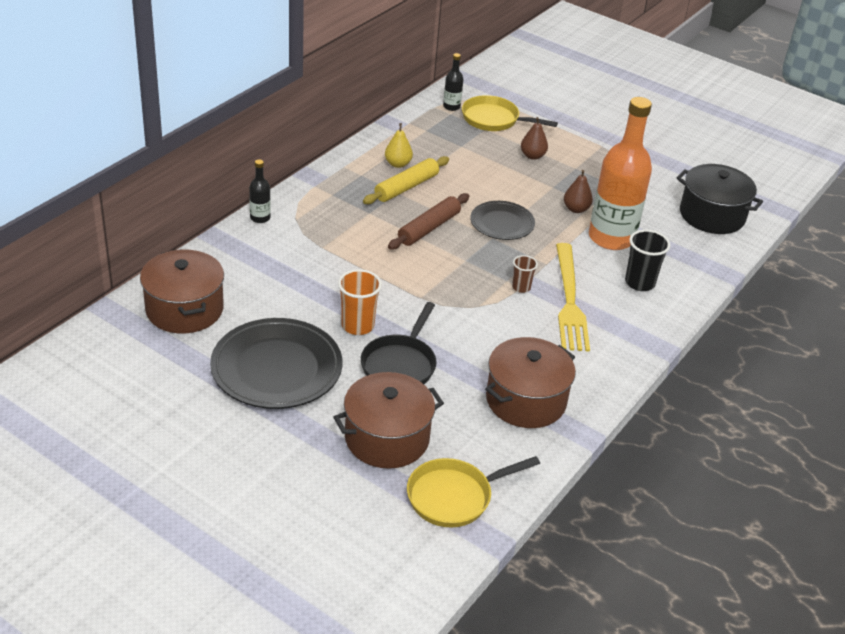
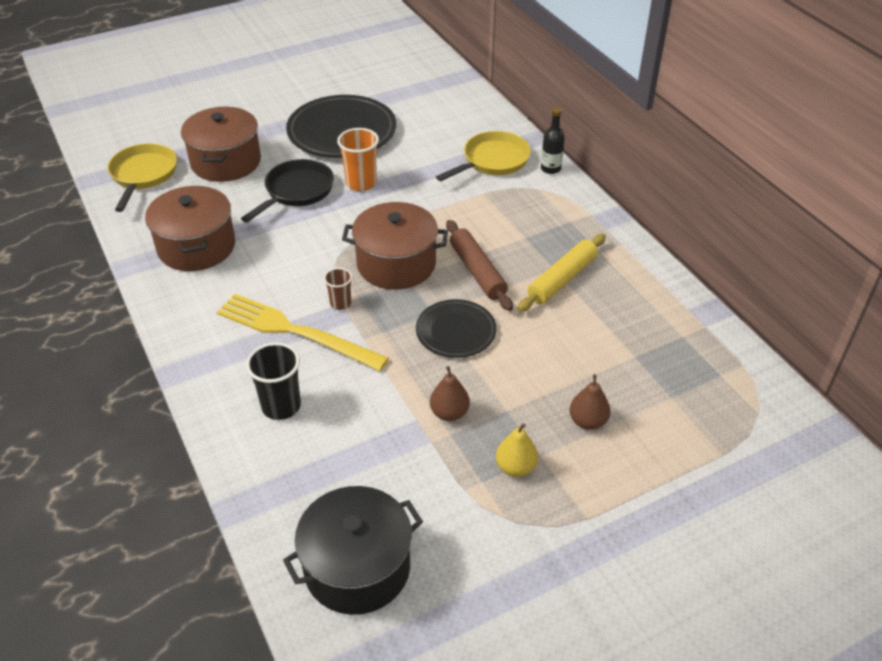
camera: 120 degrees right, 5 degrees up
(184, 309) = (442, 106): brown pot -> brown pot (396, 264)
(398, 164) = (612, 287): yellow pear -> yellow pear (515, 467)
(400, 364) = (296, 191): black pan -> black pan turned 75 degrees clockwise
(406, 187) = (562, 279): yellow rolling pin -> yellow rolling pin turned 60 degrees clockwise
(451, 107) = (741, 384): black bottle -> none
(494, 119) = (695, 418): yellow pan -> yellow pan (492, 161)
(611, 238) = (375, 421): orange bottle -> none

